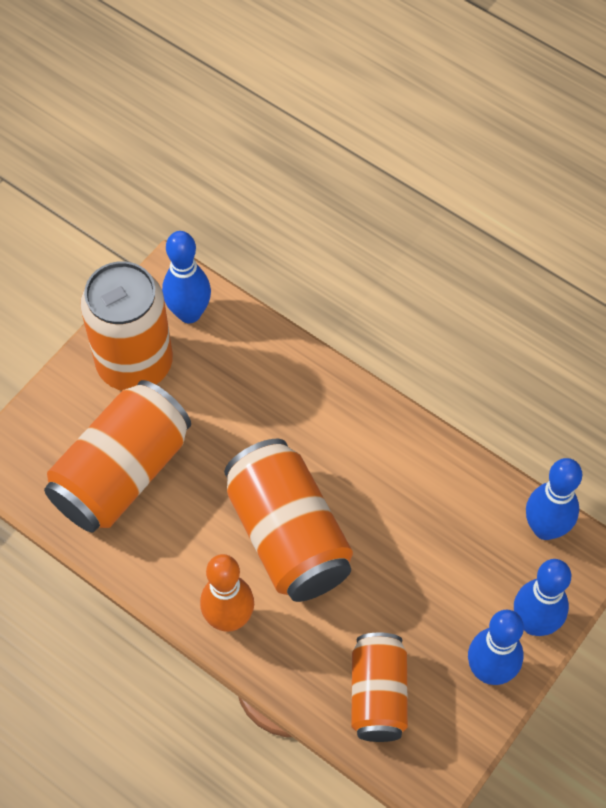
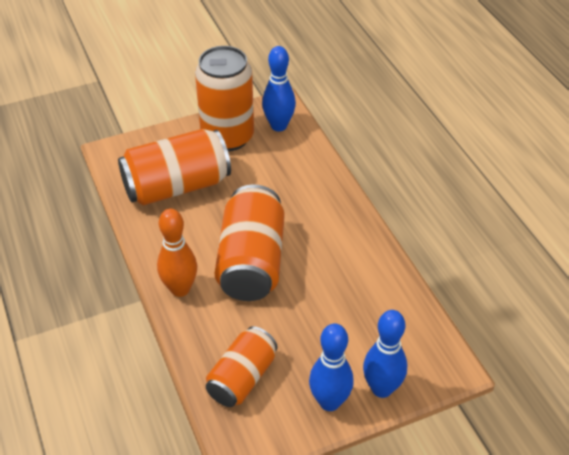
camera: 30 degrees right, 15 degrees down
(545, 528) = (429, 336): blue bowling pin -> none

